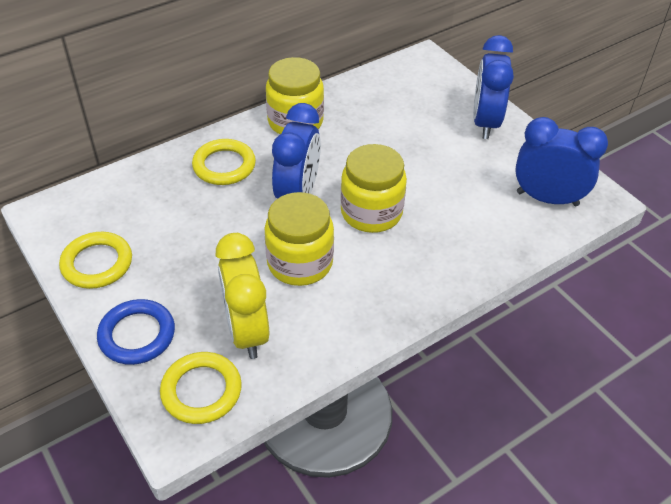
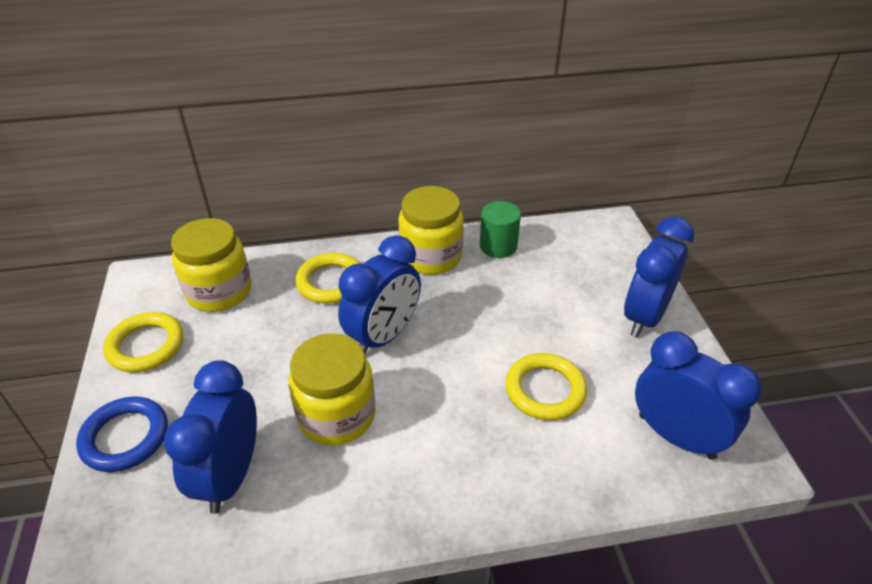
camera: 25 degrees right, 5 degrees down
(201, 391) = (138, 530): yellow ring -> yellow ring (545, 390)
(246, 331) = (230, 476): yellow clock -> blue clock
(345, 99) = (498, 246): none -> green cylinder
(371, 212) = (450, 382): yellow jar -> yellow jar (219, 291)

